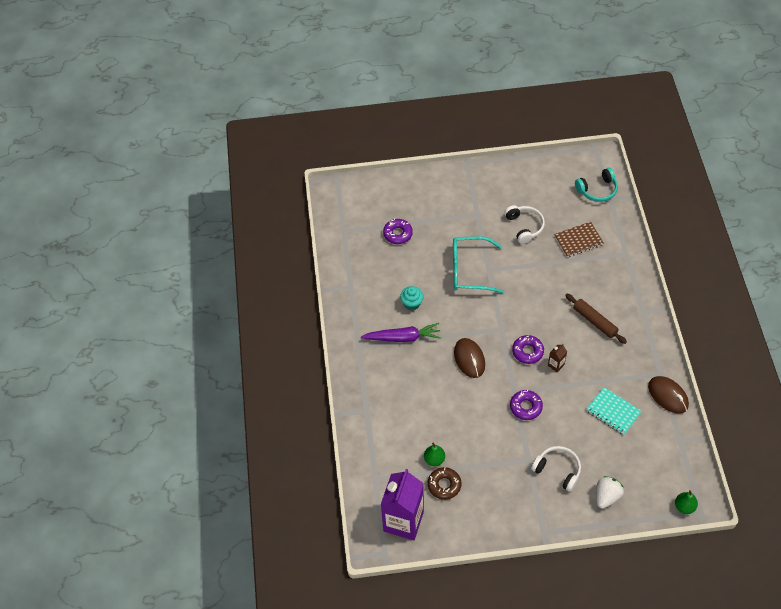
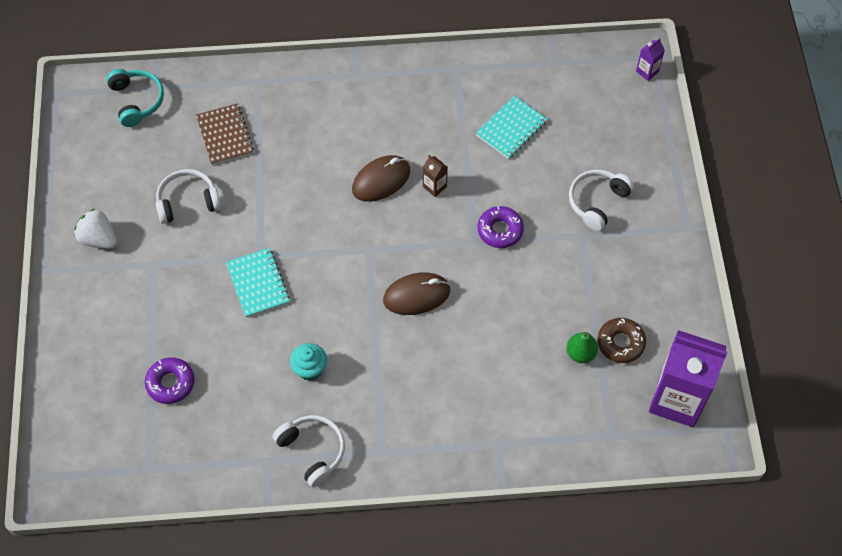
camera: 90 degrees left, 5 degrees up
(357, 310) = (312, 451): none -> white headphones
(403, 337) = (371, 385): purple carrot -> none
(469, 270) = (258, 283): turquoise glasses -> turquoise notebook
(527, 351) = (410, 219): purple donut -> none
(595, 321) = (367, 132): brown rolling pin -> none
(606, 496) = (634, 151): white strawberry -> white strawberry (99, 239)
(668, 396) = (490, 65): brown mouse -> brown mouse (381, 180)
(684, 506) = (647, 71): green pear -> purple carton

